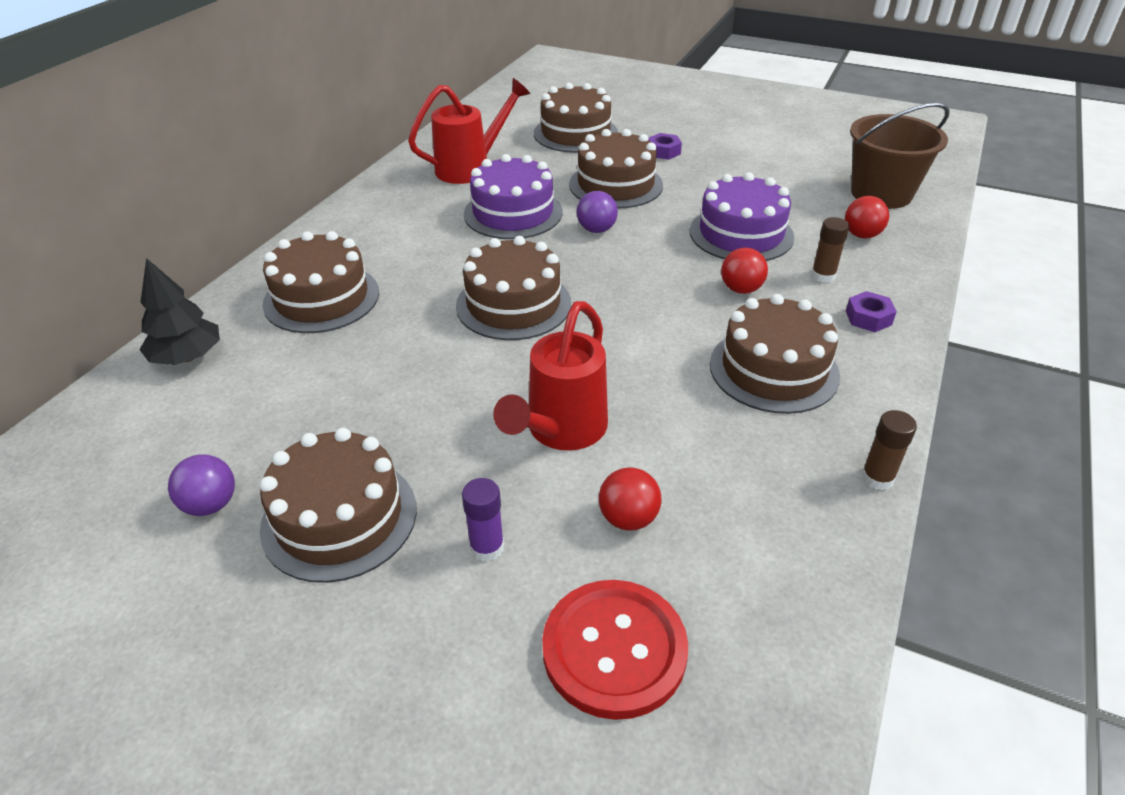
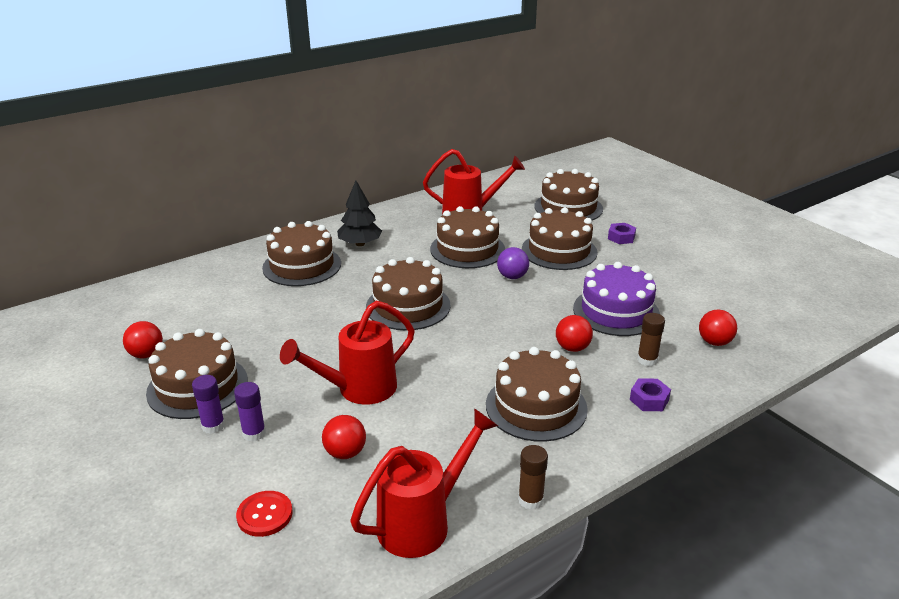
camera: 30 degrees right, 10 degrees down
(187, 357) = (204, 275): black tree -> black tree (360, 244)
(211, 504) = (146, 354): purple ball -> red ball
(419, 563) = (213, 426): none -> purple glue stick
(513, 213) = (467, 249): purple cake -> brown cake
(614, 649) = (265, 515): red button -> red button, size x0.56
(801, 560) = (422, 522): none -> red watering can
(881, 194) = (770, 318): brown bucket -> none

